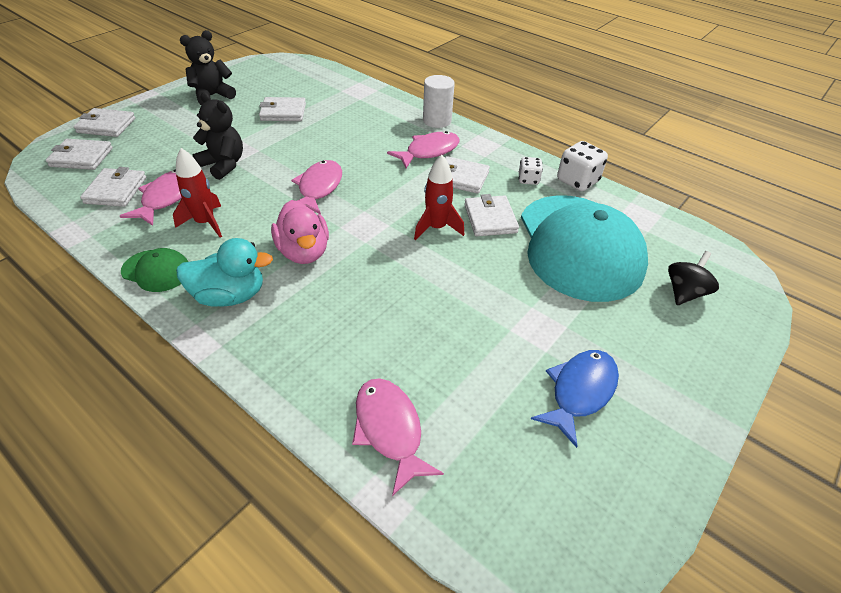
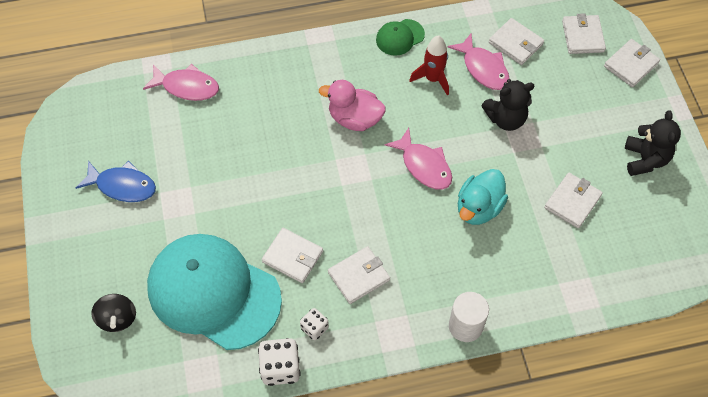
camera: 130 degrees right, 15 degrees up
(81, 157) = (583, 36): white wallet -> white wallet turned 45 degrees counterclockwise
(230, 295) = (345, 63): turquoise duck -> turquoise duck (478, 208)
(429, 151) = (416, 279): pink fish -> none
(436, 228) = (313, 212): red rocket -> none
(579, 392) = (122, 186): blue fish -> blue fish turned 60 degrees counterclockwise

